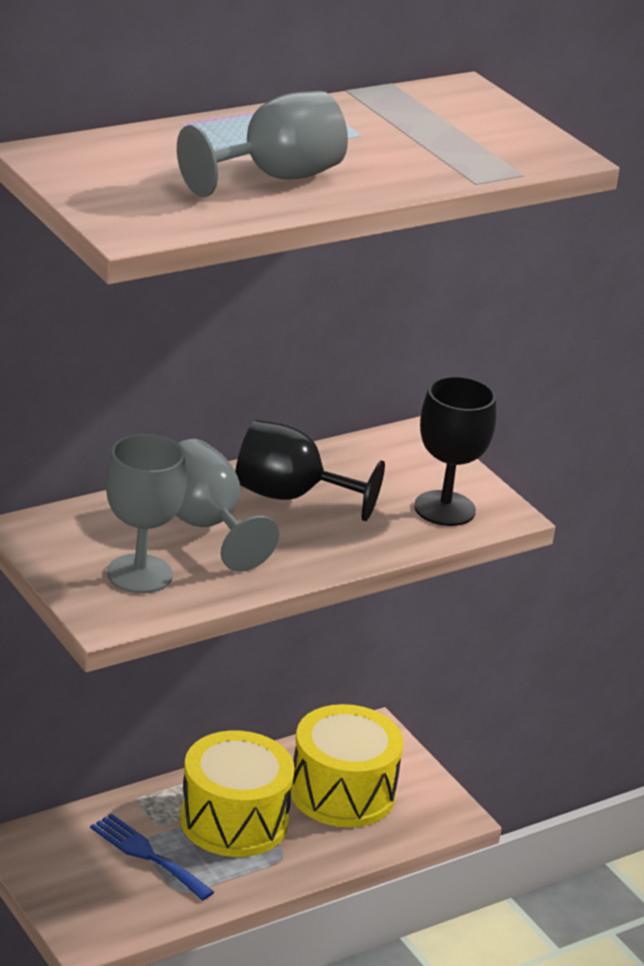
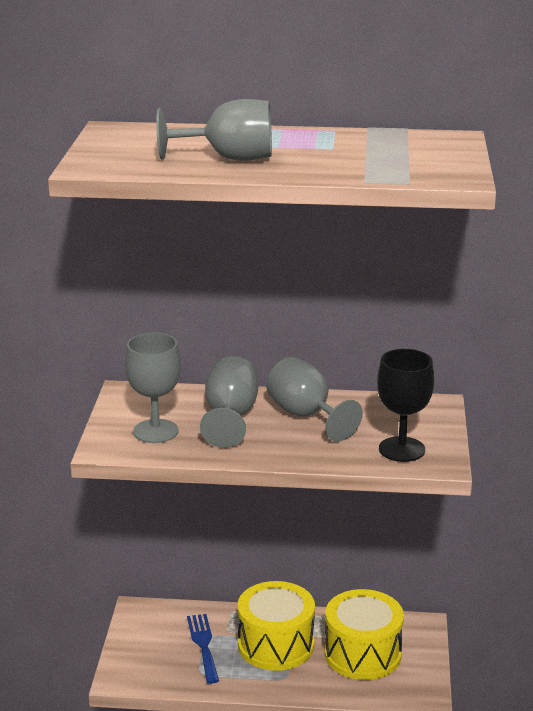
camera: 40 degrees right, 5 degrees down
(290, 496) = (306, 416): black goblet -> grey goblet

